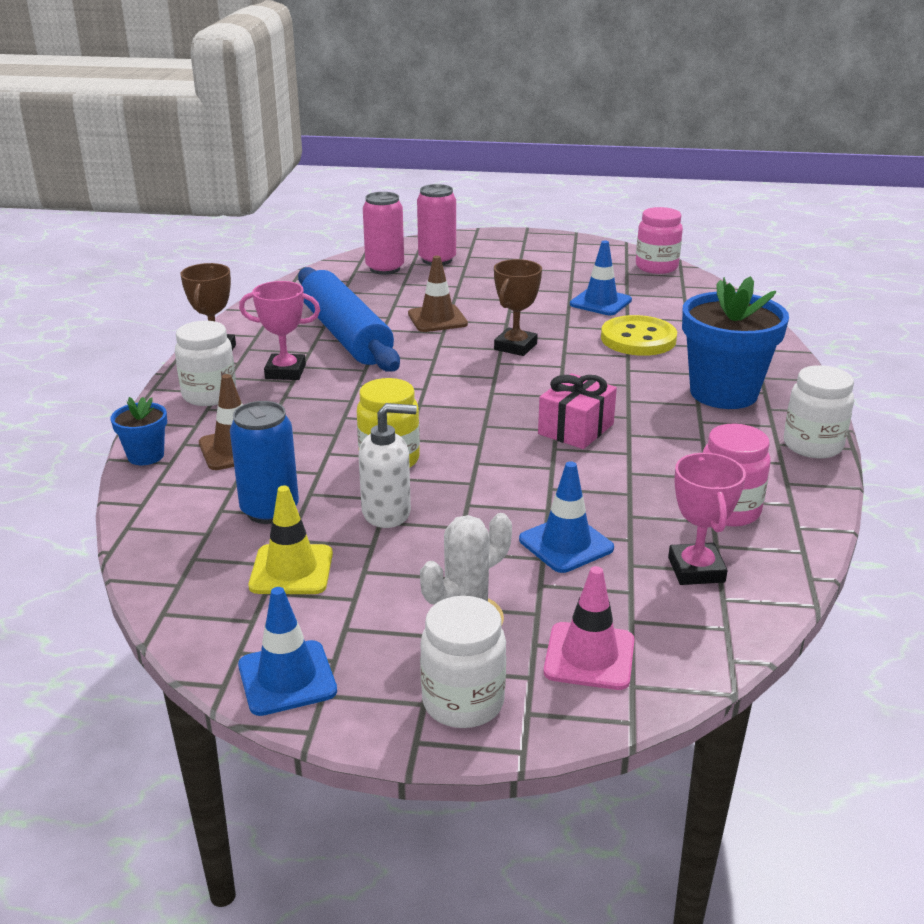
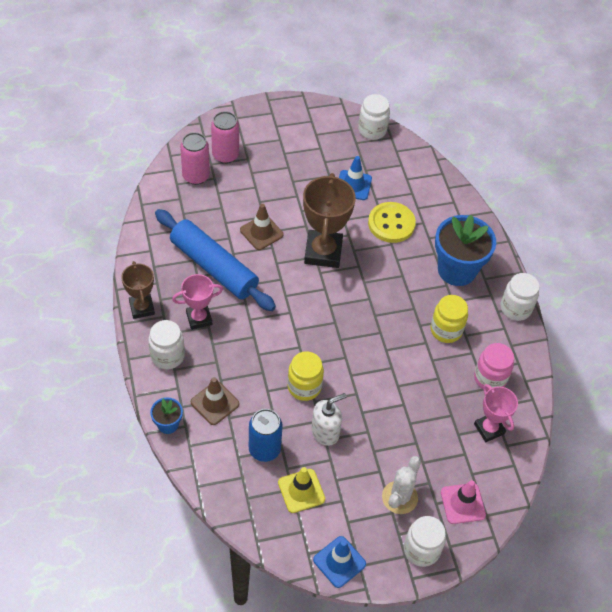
camera: 25 degrees left, 25 degrees up
(515, 346) = (323, 252): brown trophy -> brown trophy, size x1.67
(566, 544) = (423, 429): blue traffic cone -> none
(576, 429) = (391, 329): pink gift -> none
(656, 267) = (372, 130): pink jar -> white jar
(672, 446) = (446, 330): none -> yellow jar

